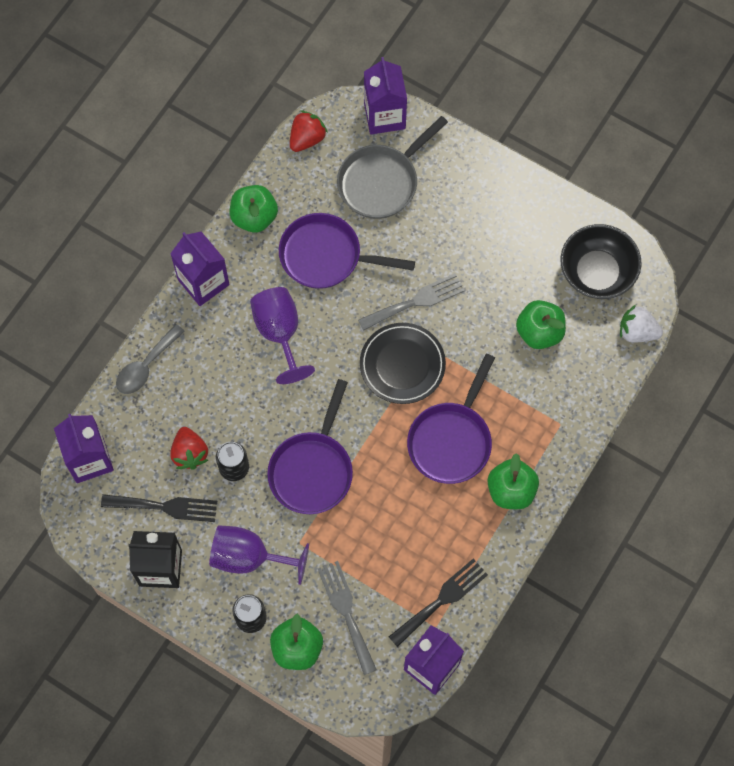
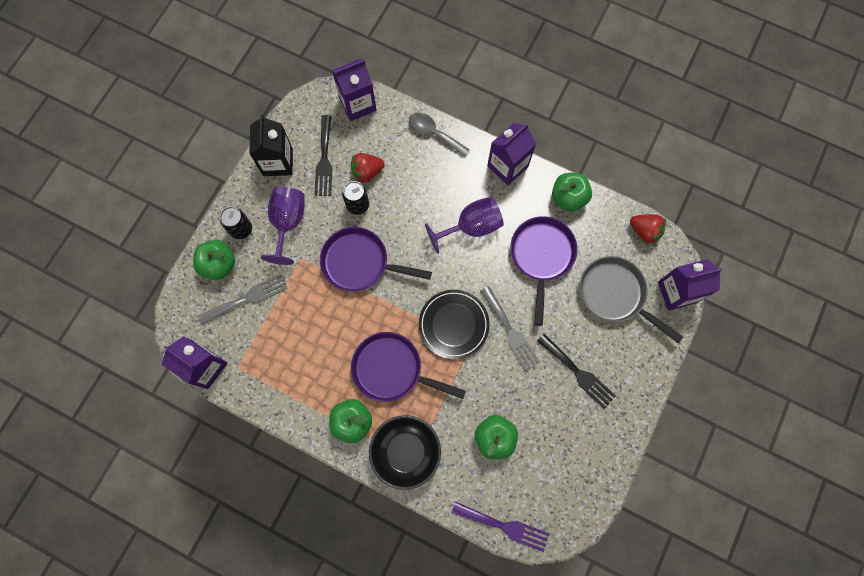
camera: 85 degrees right, 5 degrees up
(441, 600) = (258, 371): black fork -> black fork (578, 373)
(597, 272) = (556, 487): black bowl -> black bowl (406, 452)
(637, 332) = (504, 526): white strawberry -> purple fork

